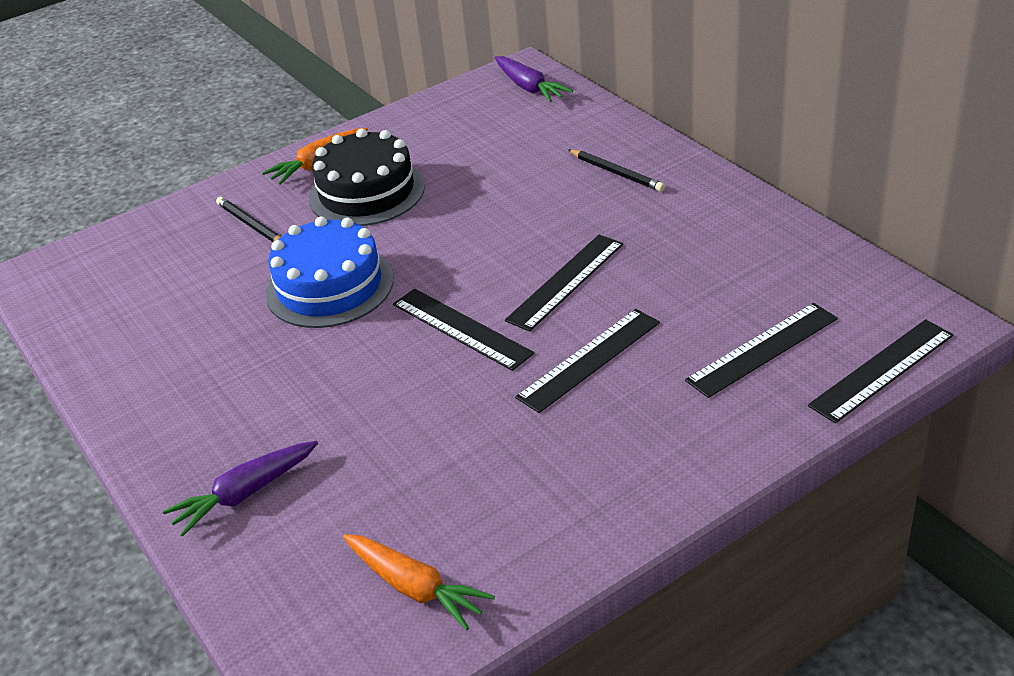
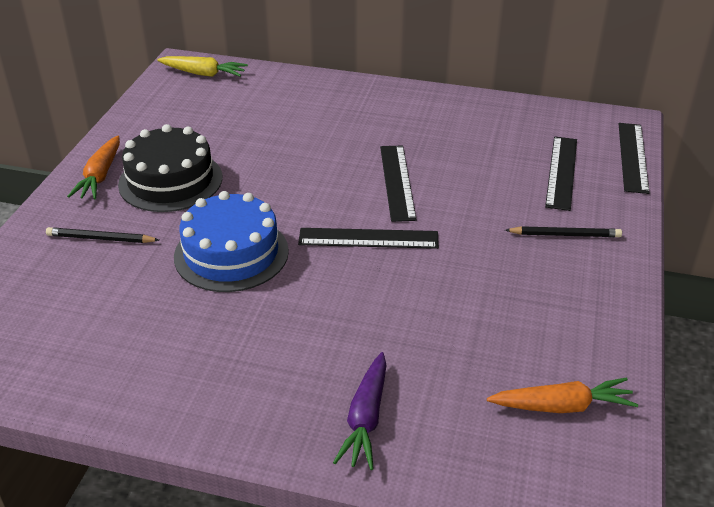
camera: 45 degrees left, 0 degrees up
(529, 87) = (203, 73): purple carrot -> yellow carrot
(589, 359) = (475, 220): black ruler -> none
(616, 173) = (339, 106): black pencil -> black pencil (565, 235)

